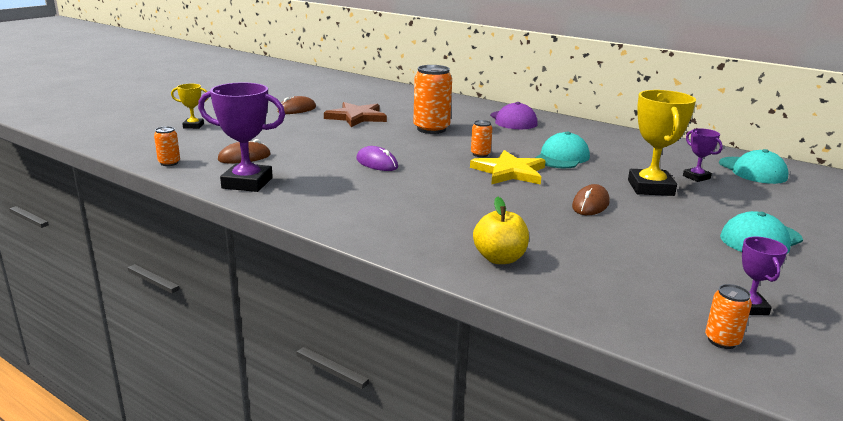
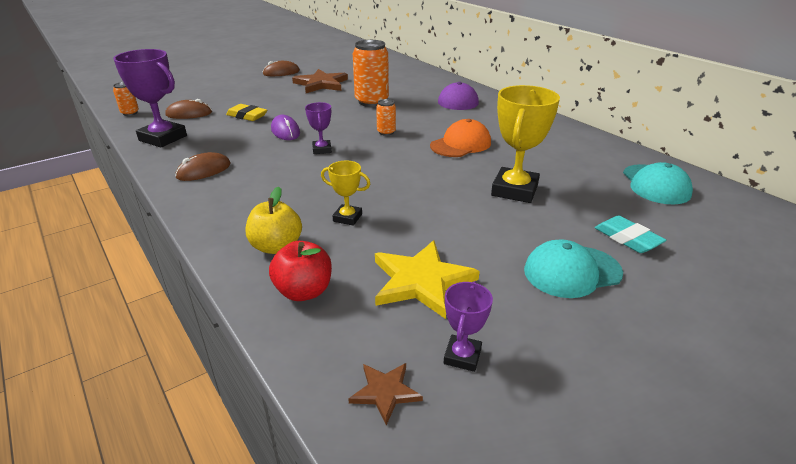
camera: 20 degrees right, 10 degrees up
(193, 126) = (186, 81): yellow trophy -> yellow trophy (347, 218)
(315, 153) = (247, 116): none -> yellow eraser
(509, 172) = (392, 154): yellow star -> yellow star (421, 281)
(562, 157) = (461, 144): turquoise cap -> orange cap
(569, 287) = (304, 291): none -> red apple
(590, 204) = (430, 200): brown mouse -> brown mouse (204, 171)
(696, 177) = (580, 184): purple trophy -> purple trophy (322, 150)
(722, 341) = (385, 392): orange can -> brown star
(774, 211) = (627, 238): none -> turquoise eraser

